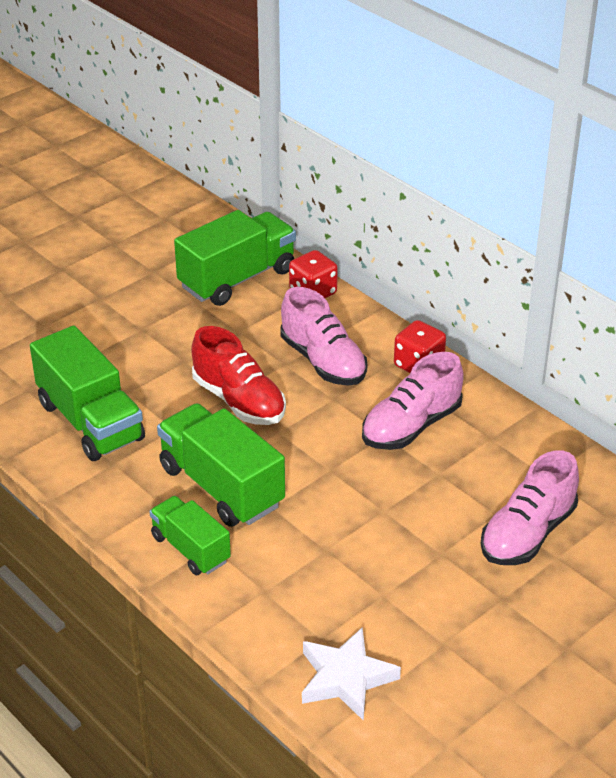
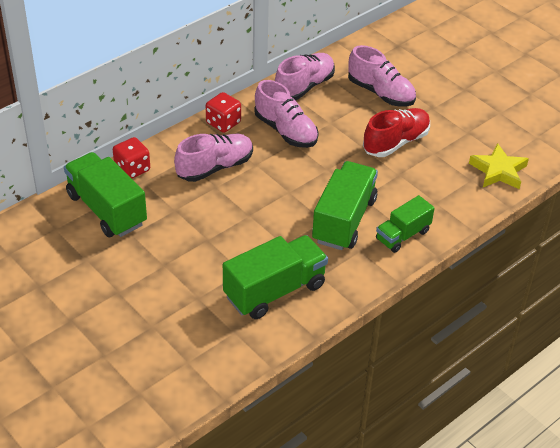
camera: 90 degrees left, 5 degrees up
(221, 486) = (344, 220): green truck -> green truck turned 150 degrees clockwise
(239, 401) = (255, 211): red shoe -> red shoe (396, 142)
(345, 678) = (498, 171): white star -> yellow star
(522, 444) = (304, 87): none -> pink shoe

